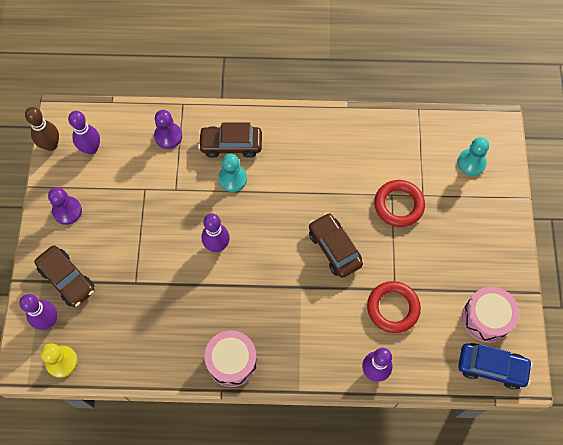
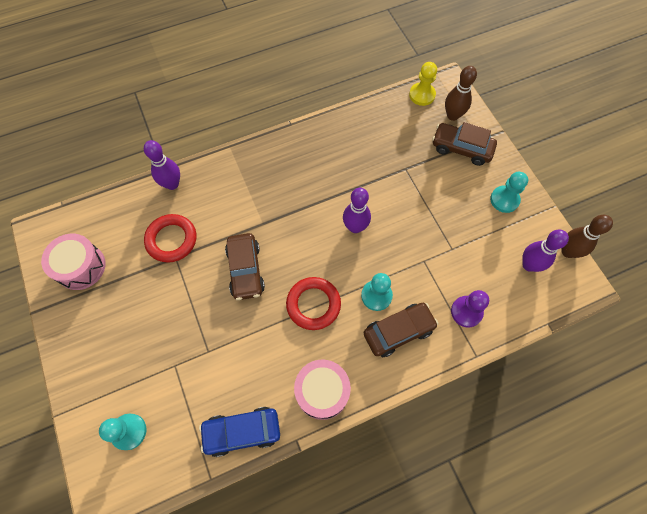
camera: 155 degrees right, 0 degrees up
(48, 321) = (452, 115): purple bowling pin -> brown bowling pin
(67, 211) = (504, 200): purple pawn -> turquoise pawn
(232, 361) = (293, 145): pink drum -> pink drum (322, 391)
(334, 248) = (245, 270): brown car -> brown car turned 45 degrees clockwise
(398, 205) = (197, 343): red ring -> red ring (313, 304)
(491, 367) = (68, 227): blue car -> blue car (242, 431)

